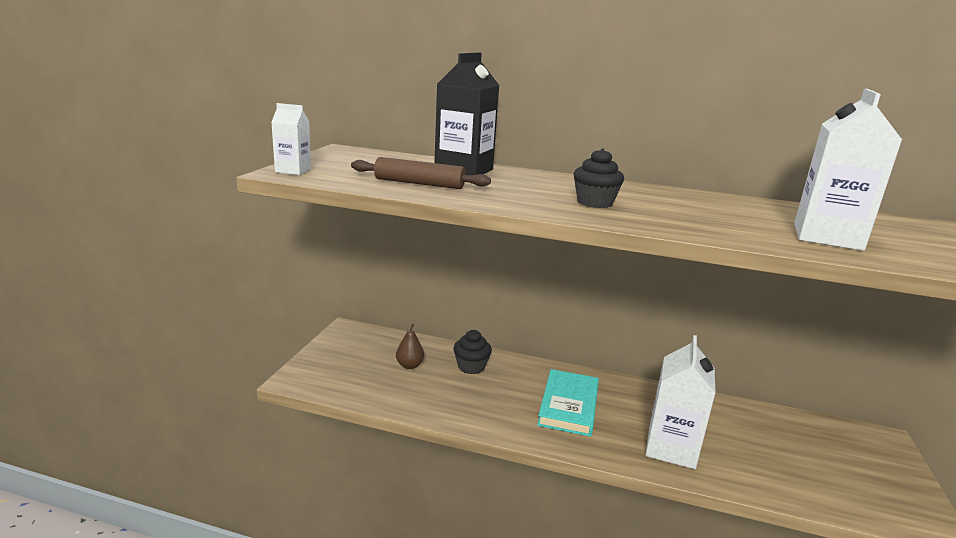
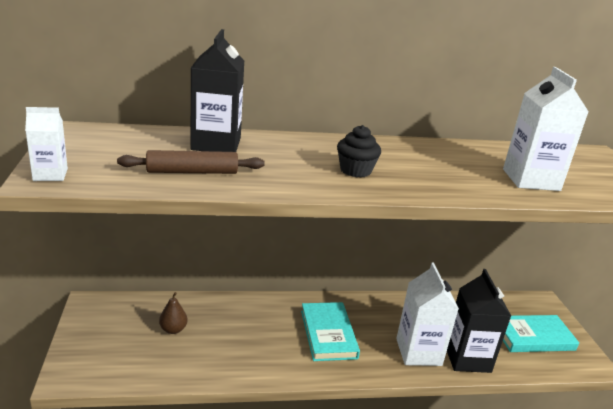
camera: 25 degrees left, 5 degrees up
(471, 367) = (230, 316): black cupcake -> none
(735, 470) = (467, 358): none -> black carton
(847, 472) = (533, 337): none -> turquoise book

